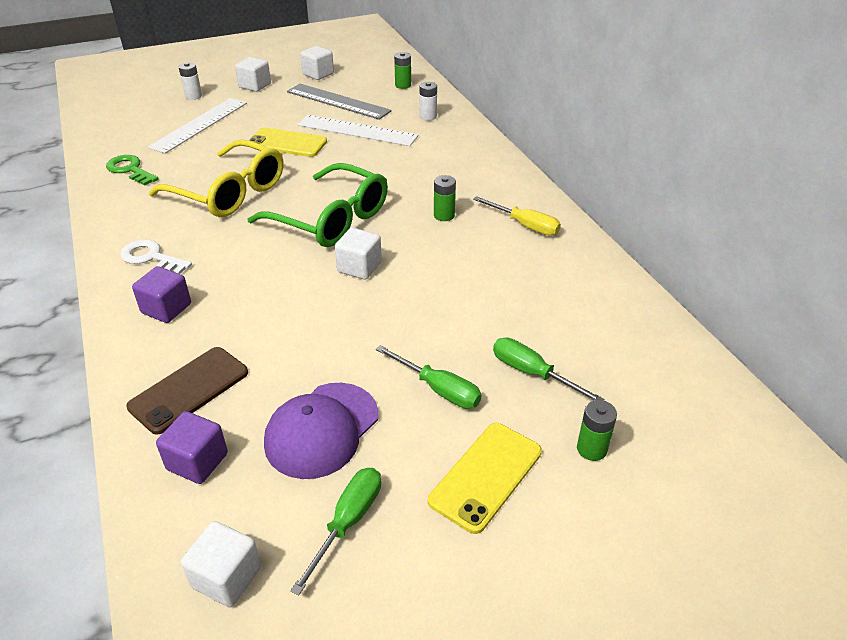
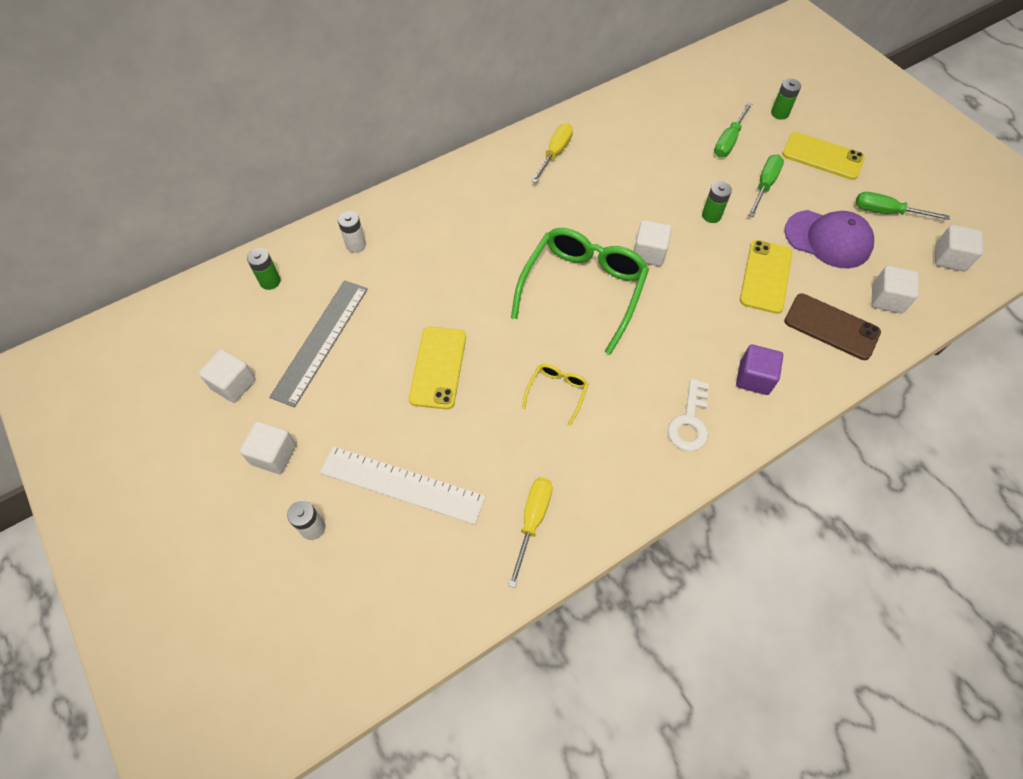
camera: 100 degrees left, 20 degrees up
(130, 170) = (532, 521): green key -> yellow screwdriver
(197, 461) = (886, 299): purple cube -> white cube
(229, 192) = (557, 392): yellow glasses -> yellow glasses, size x0.45
(288, 351) = (765, 276): none -> yellow phone
(357, 130) = (397, 305): white ruler -> none
(444, 215) = (554, 207): green battery -> green battery (711, 215)

